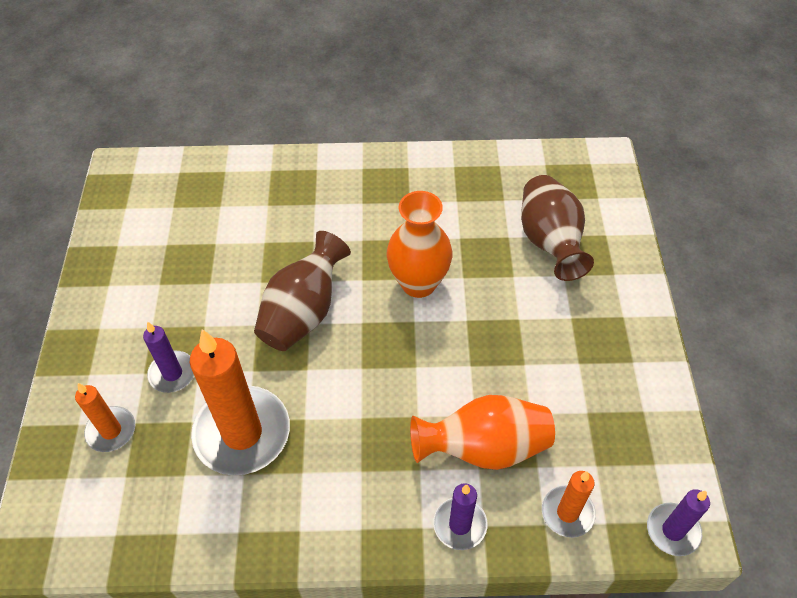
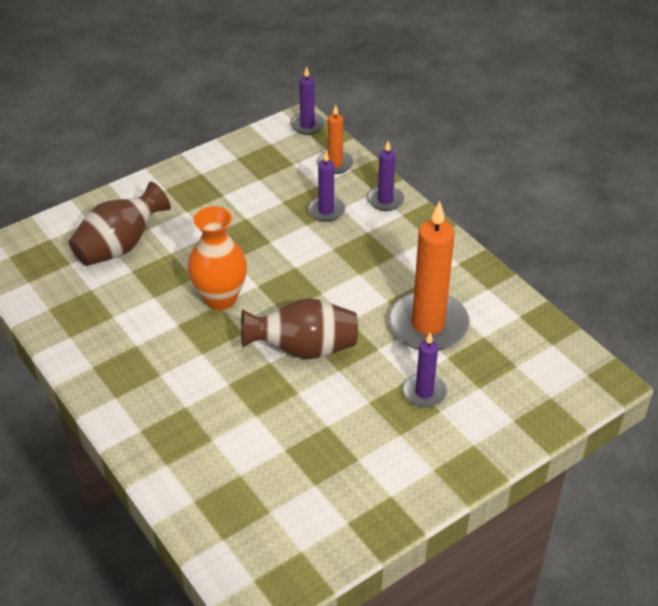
camera: 125 degrees left, 10 degrees down
(111, 431) = (497, 396): orange candle -> none
(484, 447) = (326, 211): orange vase -> purple candle

